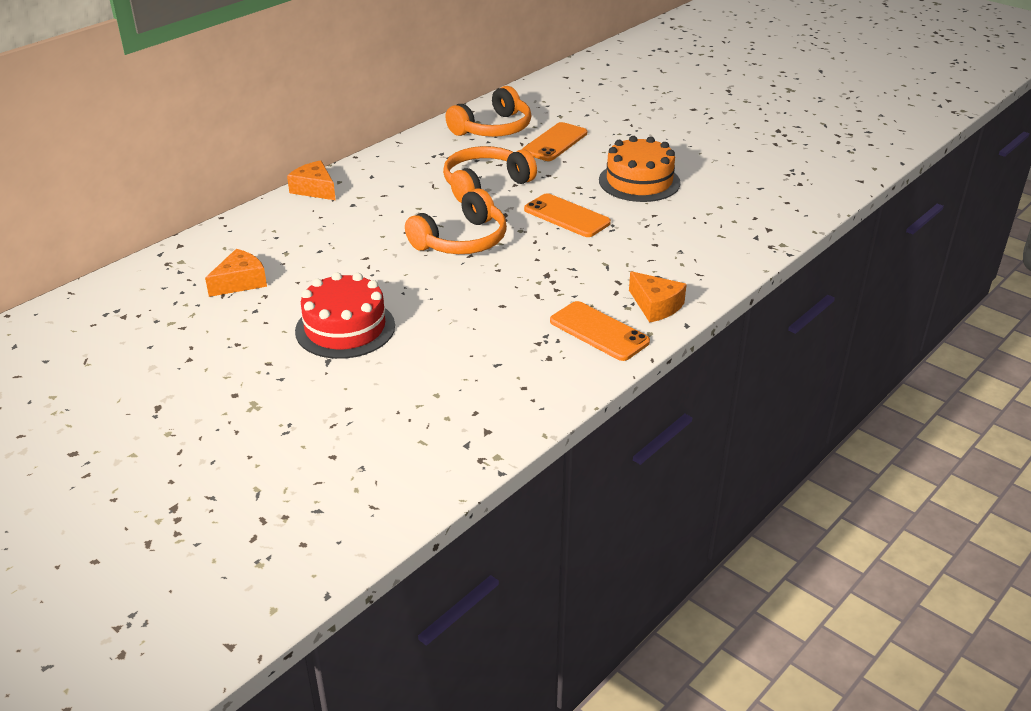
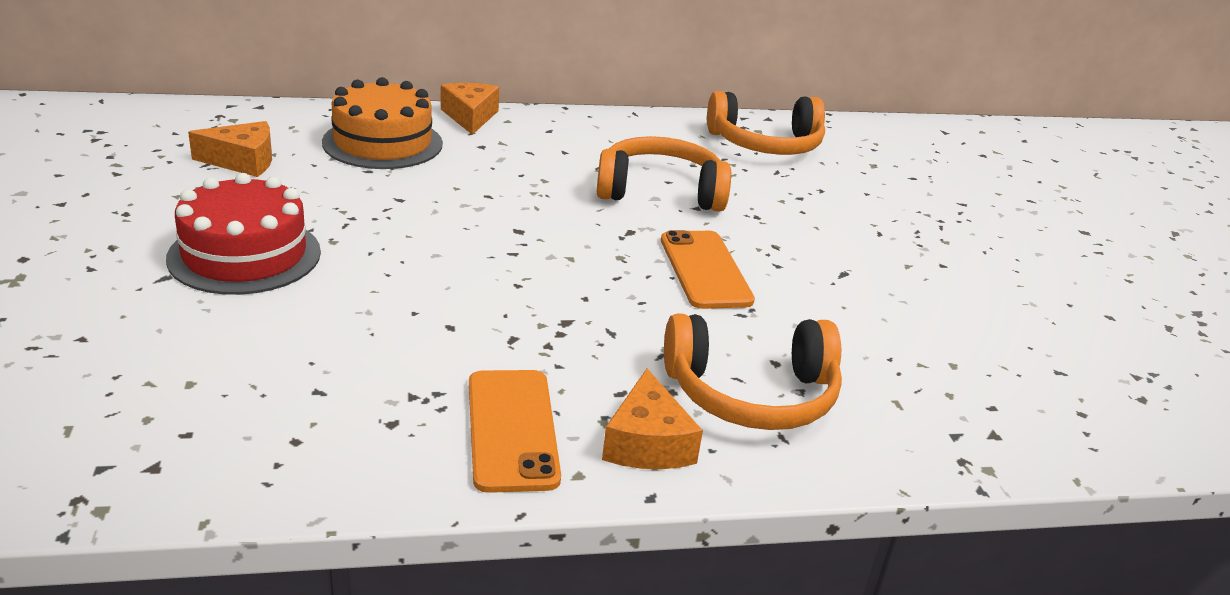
camera: 35 degrees right, 5 degrees down
(461, 240) = (531, 233): orange headphones -> orange headphones (751, 393)
(555, 142) = (821, 188): orange phone -> none
(639, 181) = (871, 278): orange cake -> orange cake (382, 143)

